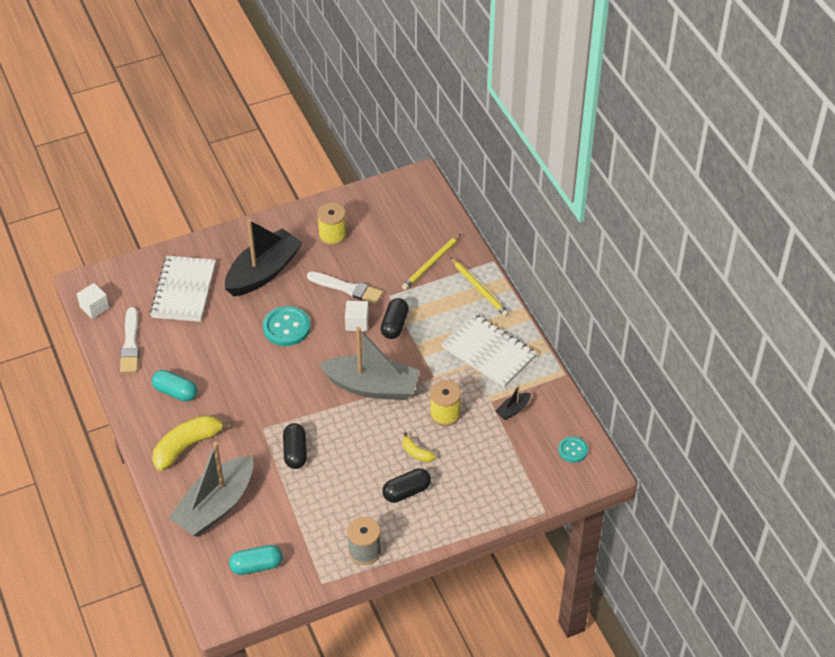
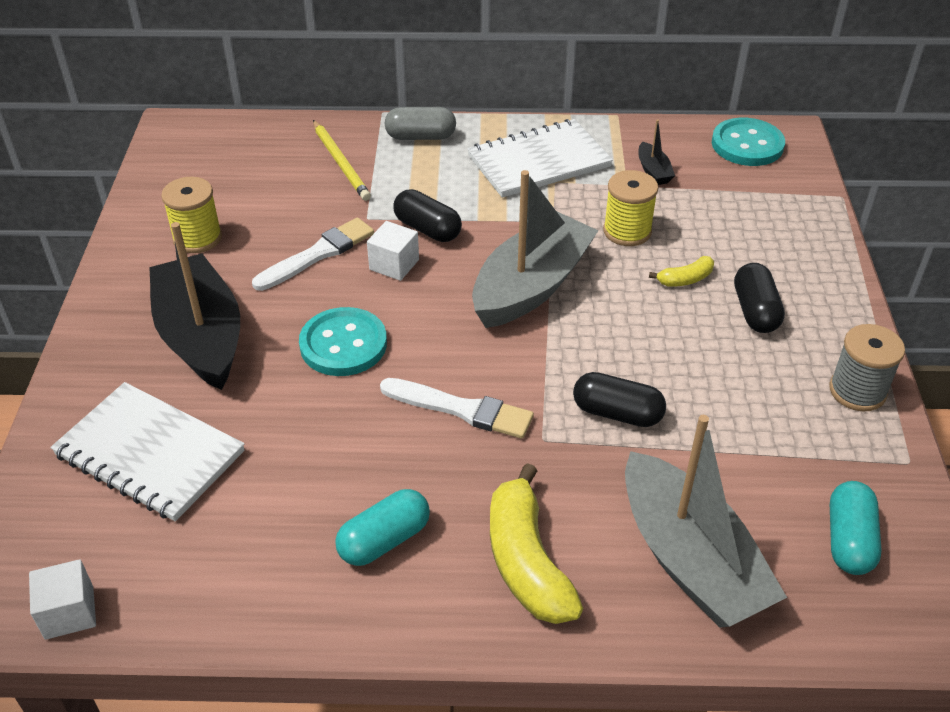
camera: 65 degrees left, 5 degrees down
(130, 343) = (212, 577): white brush -> white brush (460, 409)
(479, 288) = (420, 136): yellow pencil -> grey capsule
(573, 450) = (747, 145): turquoise button -> turquoise button, size x1.70

